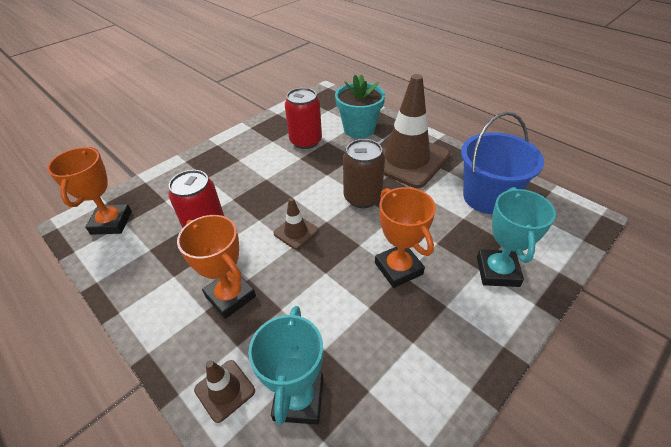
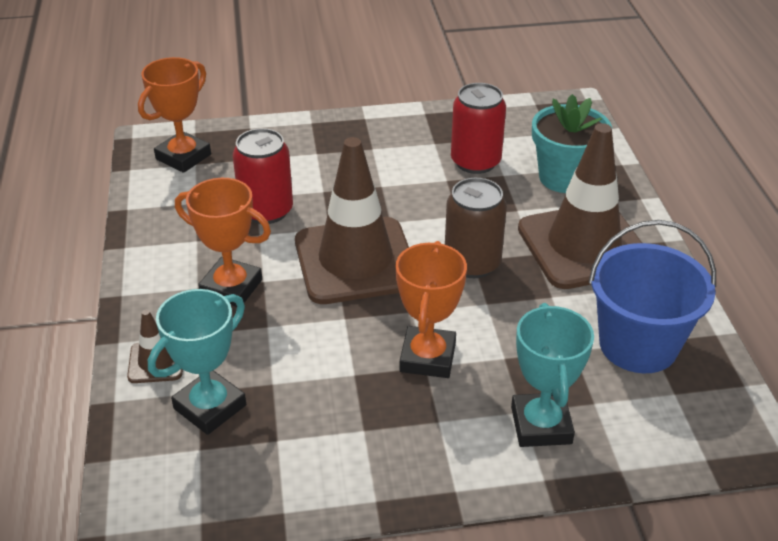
camera: 35 degrees right, 5 degrees down
(230, 296) = (231, 287): orange trophy -> orange trophy turned 60 degrees counterclockwise
(296, 232) = (355, 261): brown traffic cone -> brown traffic cone, size x2.31
(497, 271) = (541, 425): turquoise trophy -> turquoise trophy turned 45 degrees counterclockwise

